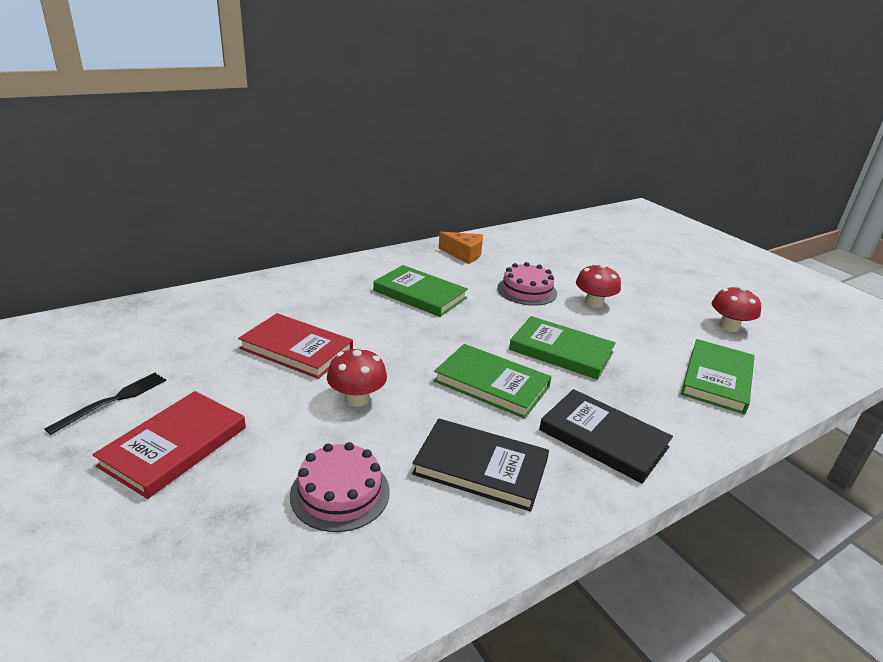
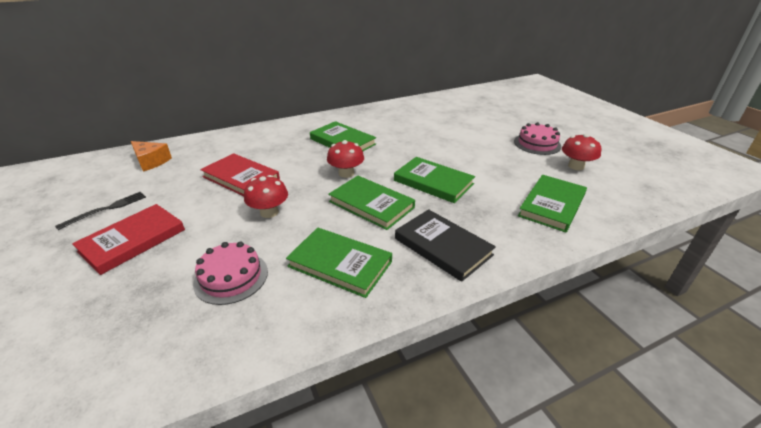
camera: 10 degrees right, 5 degrees up
(464, 254) = (385, 114): orange cheese -> orange cheese (151, 161)
(480, 468) = (340, 264): black book -> green book
(527, 290) = (423, 139): pink cake -> pink cake (537, 144)
(594, 303) = (472, 148): red mushroom -> red mushroom (346, 173)

